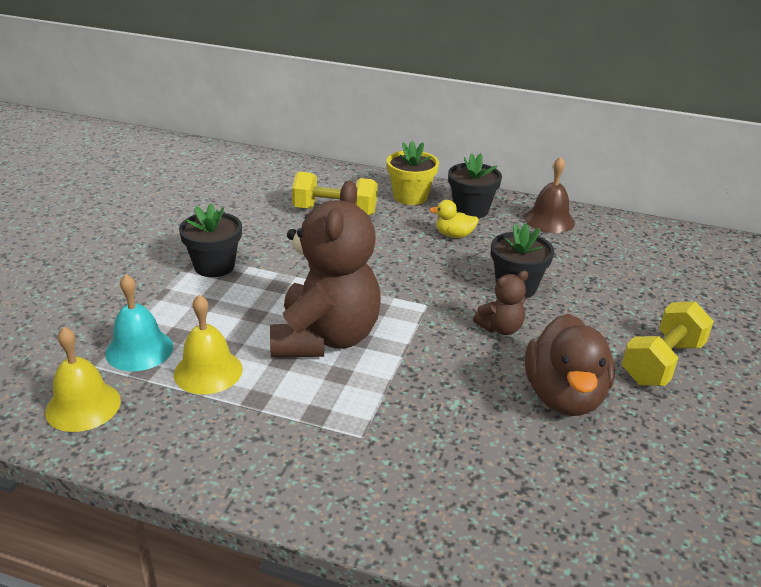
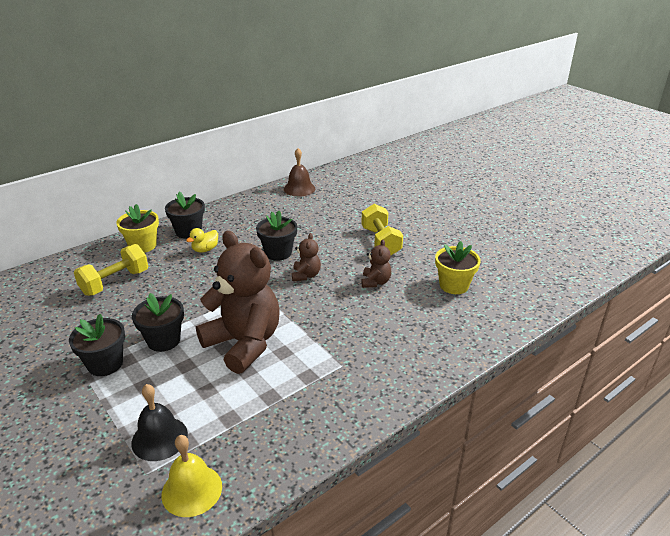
camera: 55 degrees left, 0 degrees up
(139, 350) = (159, 438): turquoise bell -> black bell
(208, 371) = (221, 410): yellow bell -> none
(279, 282) = (163, 340): none -> black flower pot
(549, 220) = (234, 212): brown bell -> brown bell (299, 189)
(563, 396) = (375, 282): brown duck -> brown teddy bear
(662, 486) = (454, 285): none -> yellow flower pot

